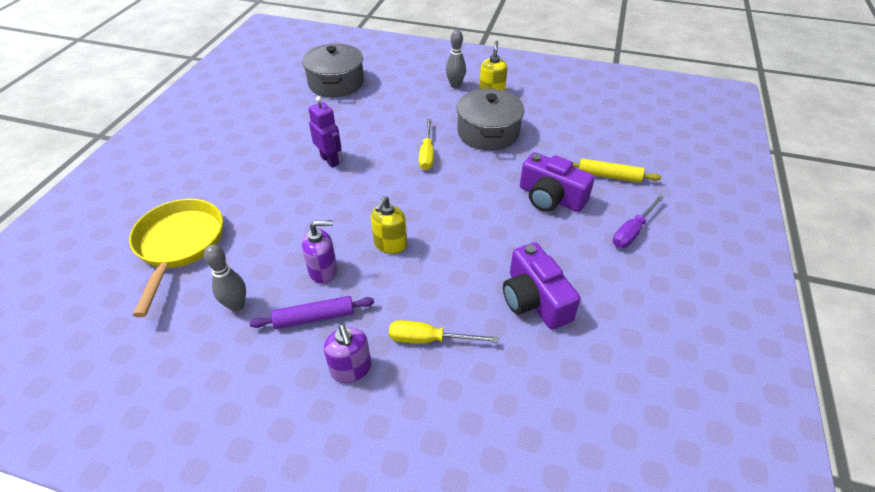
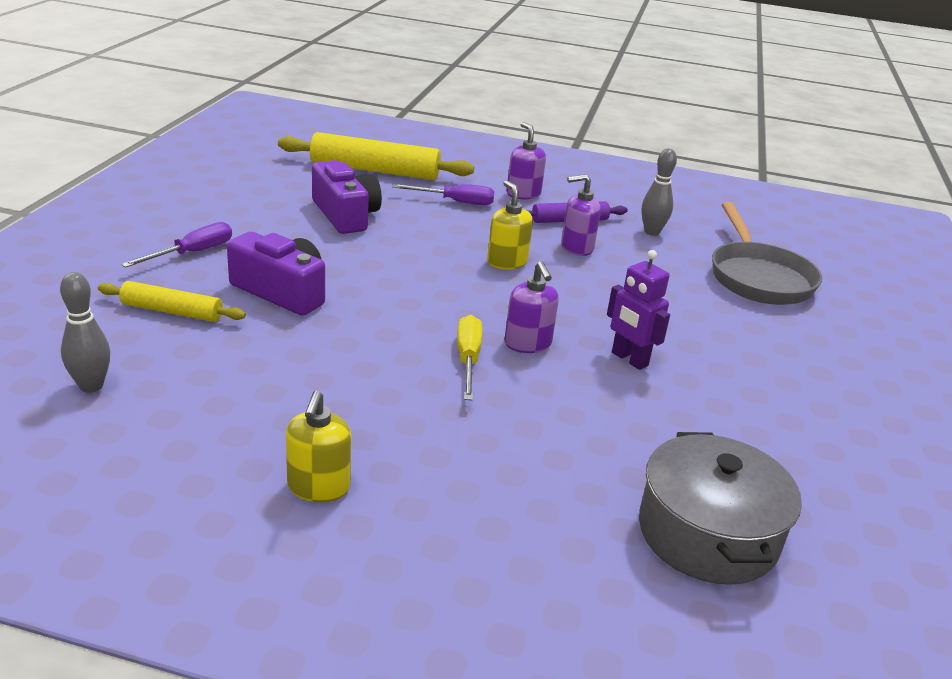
camera: 175 degrees right, 15 degrees down
(179, 245) = (758, 277): yellow pan -> grey pan
(389, 167) = (528, 344): none -> purple soap dispenser
(390, 244) = (507, 262): yellow soap dispenser -> yellow soap dispenser turned 45 degrees counterclockwise
(429, 339) = (455, 202): yellow screwdriver -> purple screwdriver
(455, 85) = (406, 512): grey bowling pin -> grey bowling pin (91, 386)
(488, 132) = (351, 390): grey pot -> none
(526, 405) = (374, 170): none -> yellow rolling pin

